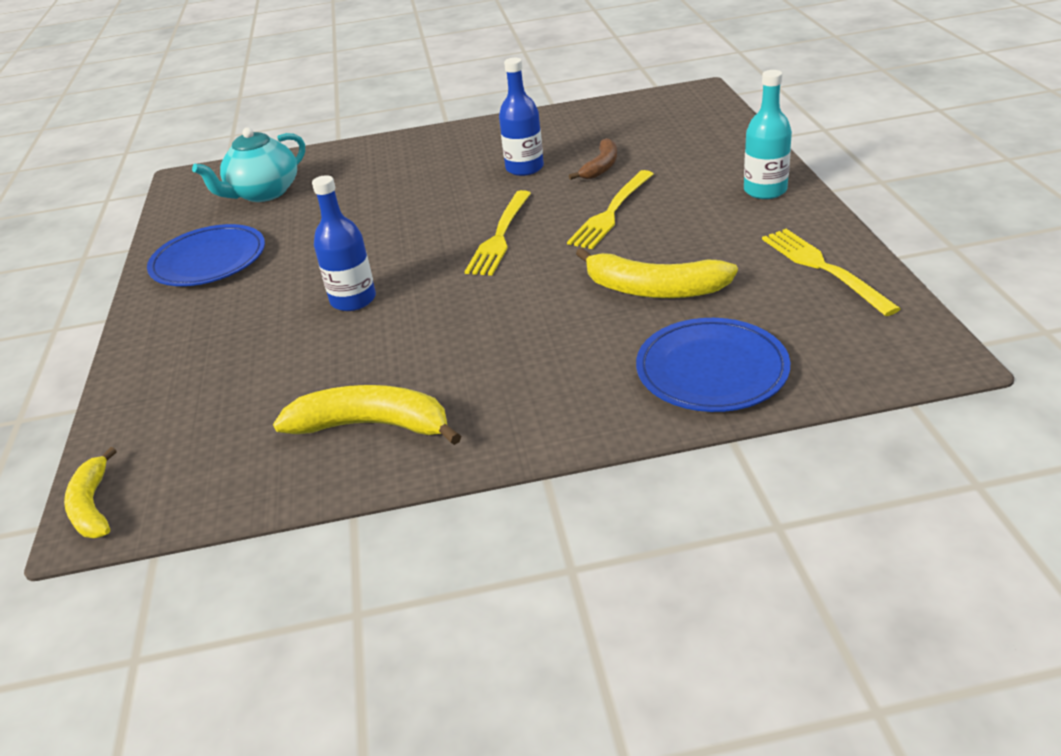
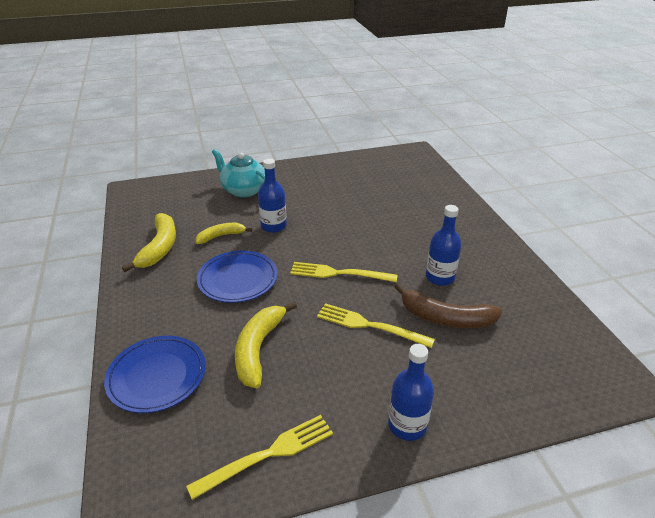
camera: 80 degrees right, 0 degrees up
(92, 506) = (139, 187): yellow banana -> yellow banana (221, 236)
(209, 261) = (322, 175): blue plate -> blue plate (238, 279)
(264, 193) = (398, 178): turquoise teapot -> turquoise teapot (243, 190)
(601, 167) = (446, 318): brown banana -> brown banana, size x1.59
(765, 190) = (407, 425): turquoise bottle -> blue bottle

